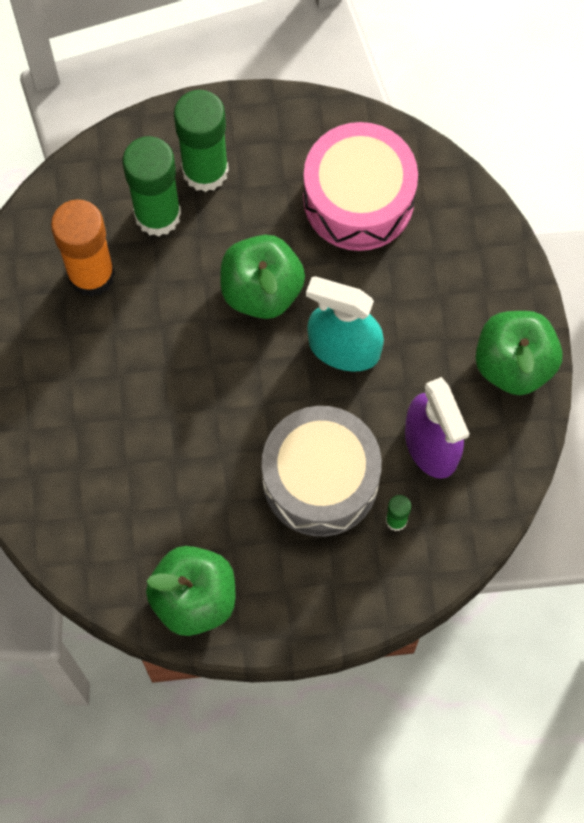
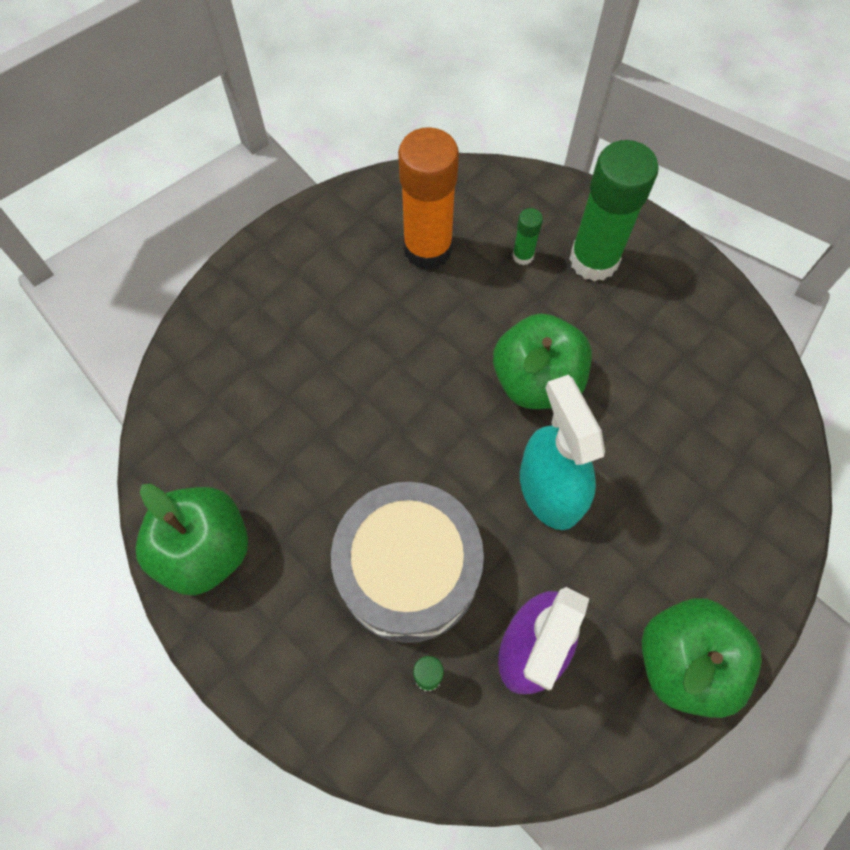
camera: 50 degrees right, 5 degrees down
(157, 214) = (523, 256): green glue stick -> green glue stick, size x0.44
(358, 199) = (692, 392): pink drum -> none

